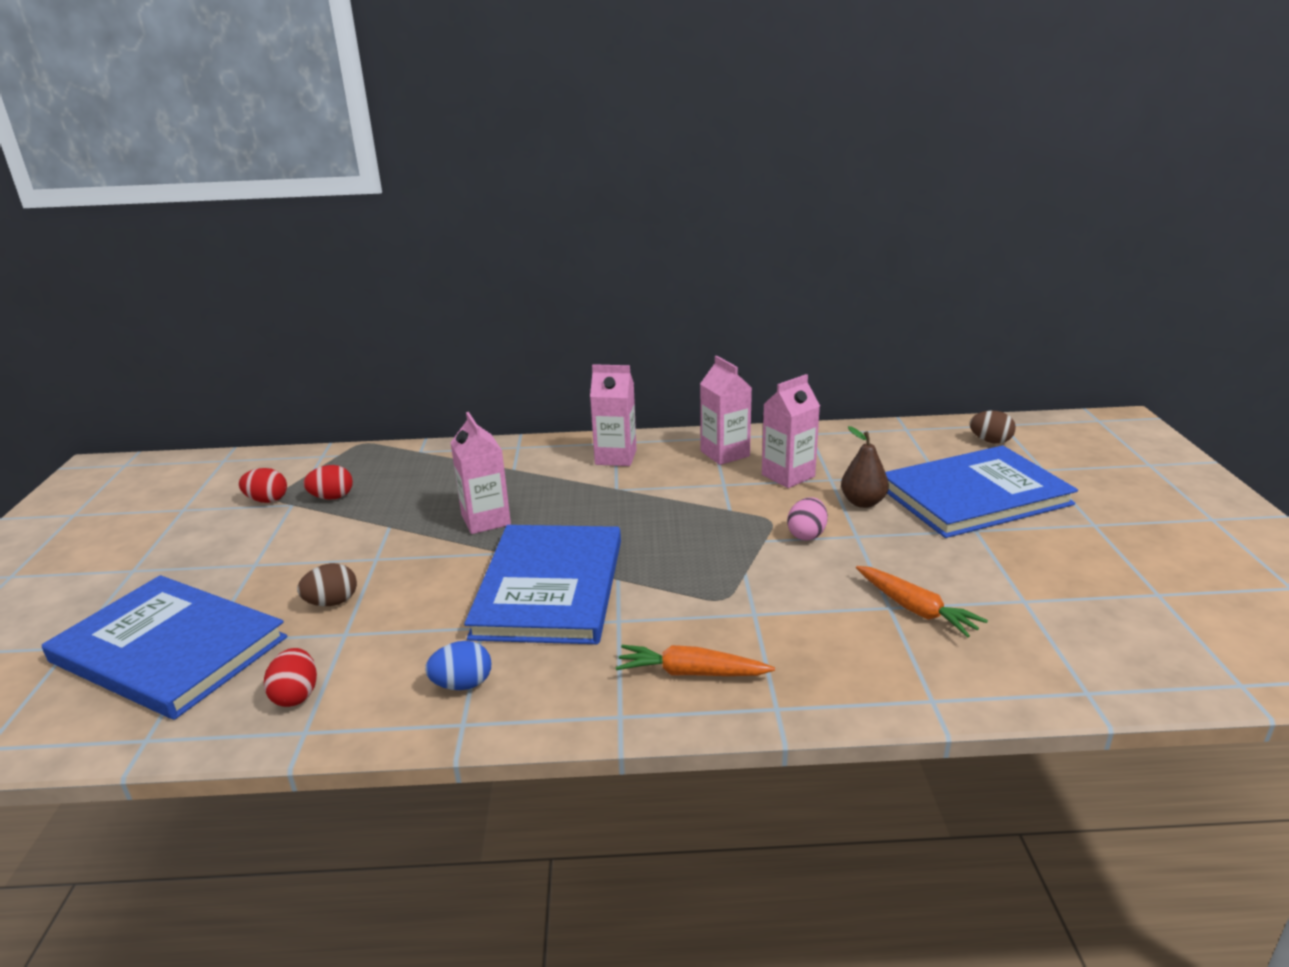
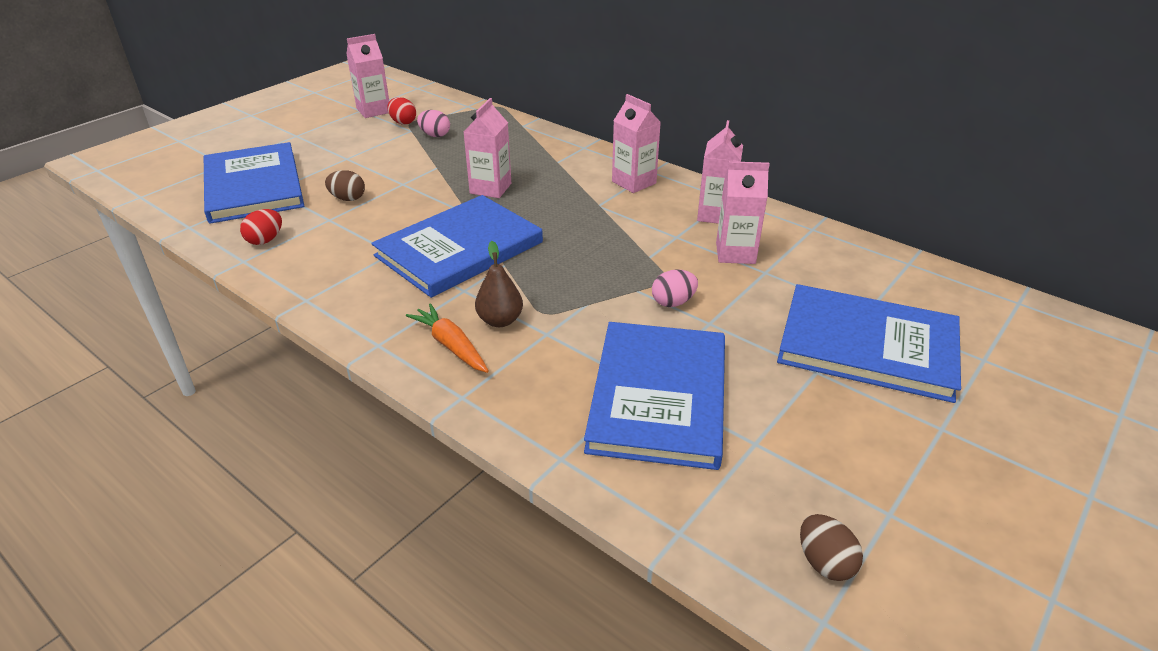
camera: 40 degrees right, 10 degrees up
(204, 503) = (373, 110): none -> pink carton
(332, 497) = (435, 135): red egg -> pink egg
(462, 684) = (336, 279): blue egg -> none
(863, 502) = (759, 302): brown pear -> brown pear (500, 320)
(915, 609) = (658, 396): orange carrot -> blue book
(990, 441) = (974, 311): brown egg -> brown egg (824, 562)

